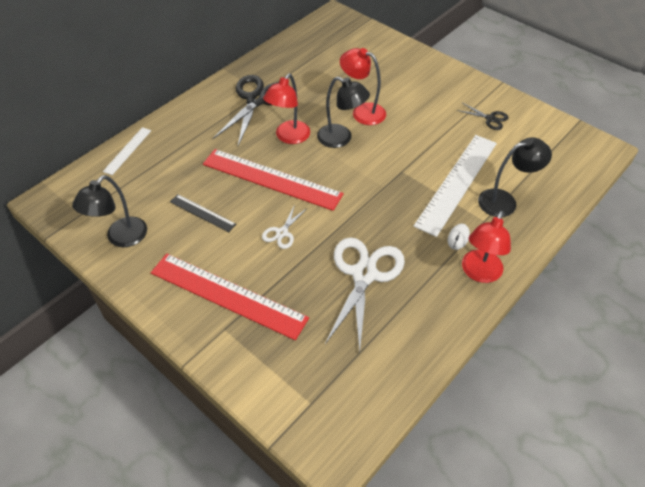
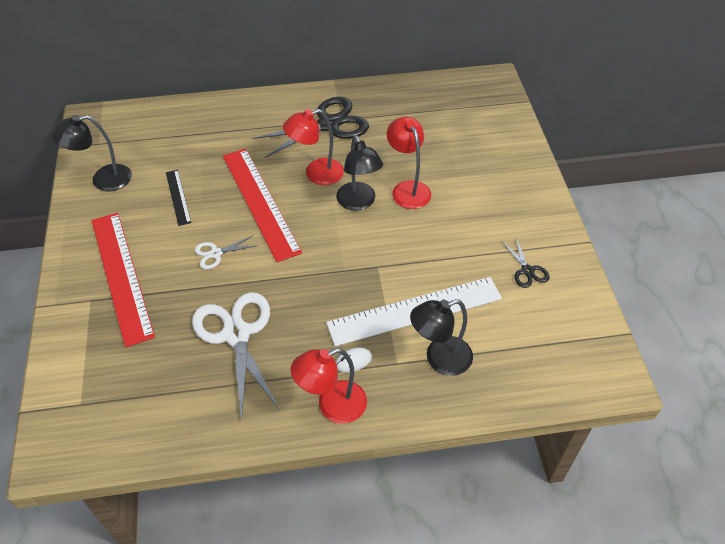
camera: 40 degrees right, 0 degrees up
(127, 150) = (183, 111): white ruler -> none
(364, 274) = (236, 334): white scissors -> white scissors turned 75 degrees counterclockwise
(504, 201) = (439, 359): black lamp -> black lamp turned 135 degrees clockwise

